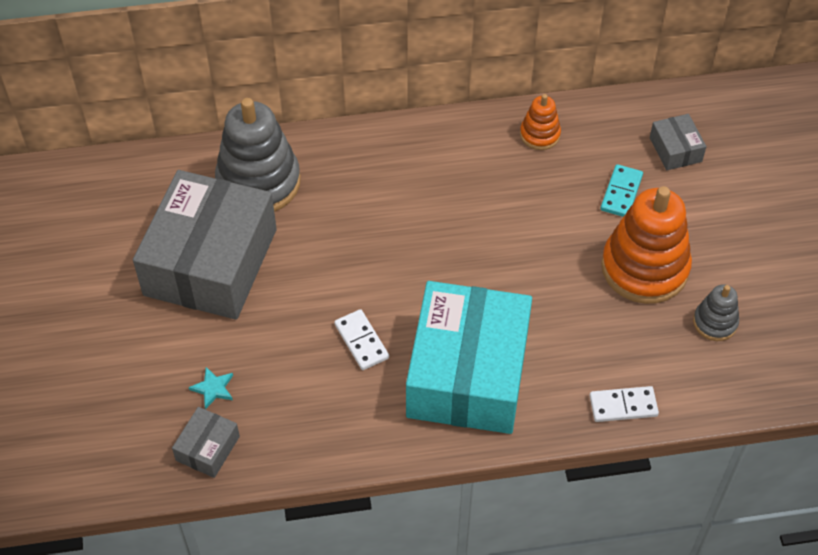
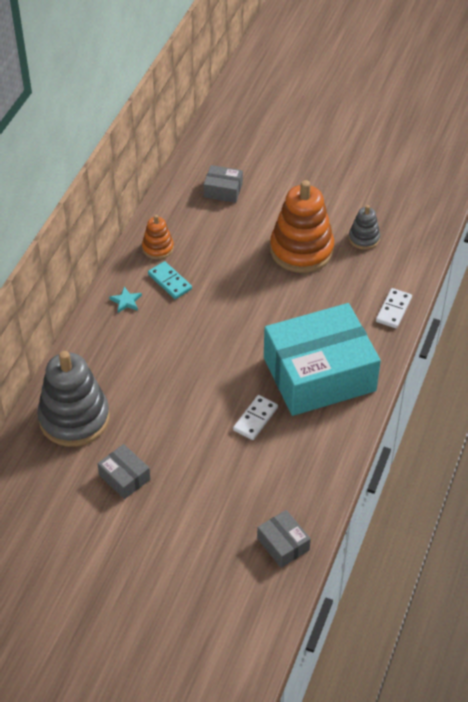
camera: 60 degrees left, 5 degrees down
(210, 262) = (124, 477): grey box -> grey box, size x0.41
(213, 388) = (235, 521): turquoise star -> turquoise star (126, 301)
(361, 341) = (255, 419): white domino -> white domino turned 60 degrees counterclockwise
(467, 373) = (319, 374): turquoise box -> turquoise box turned 60 degrees counterclockwise
(621, 193) = (236, 232): turquoise domino -> turquoise domino (170, 282)

